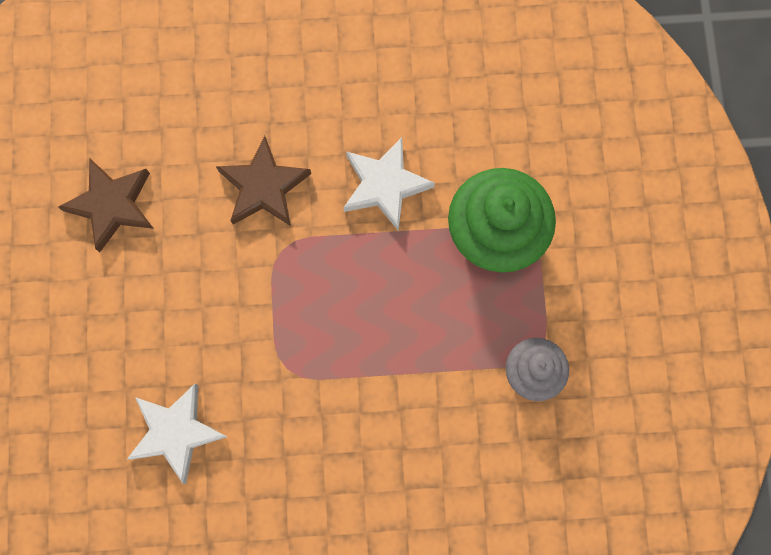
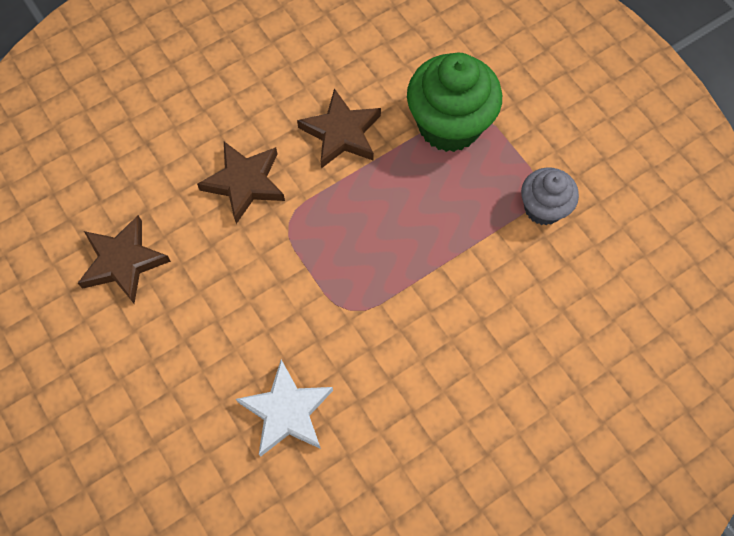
camera: 30 degrees left, 10 degrees down
(384, 185) = (341, 133): white star -> brown star

